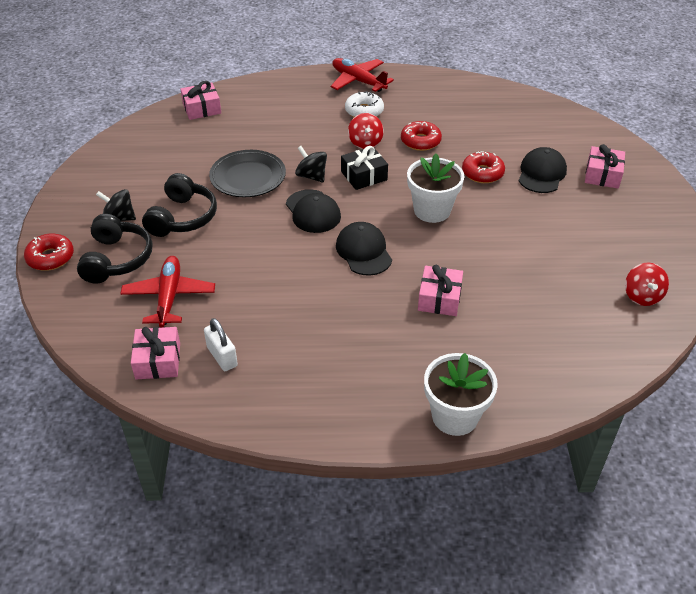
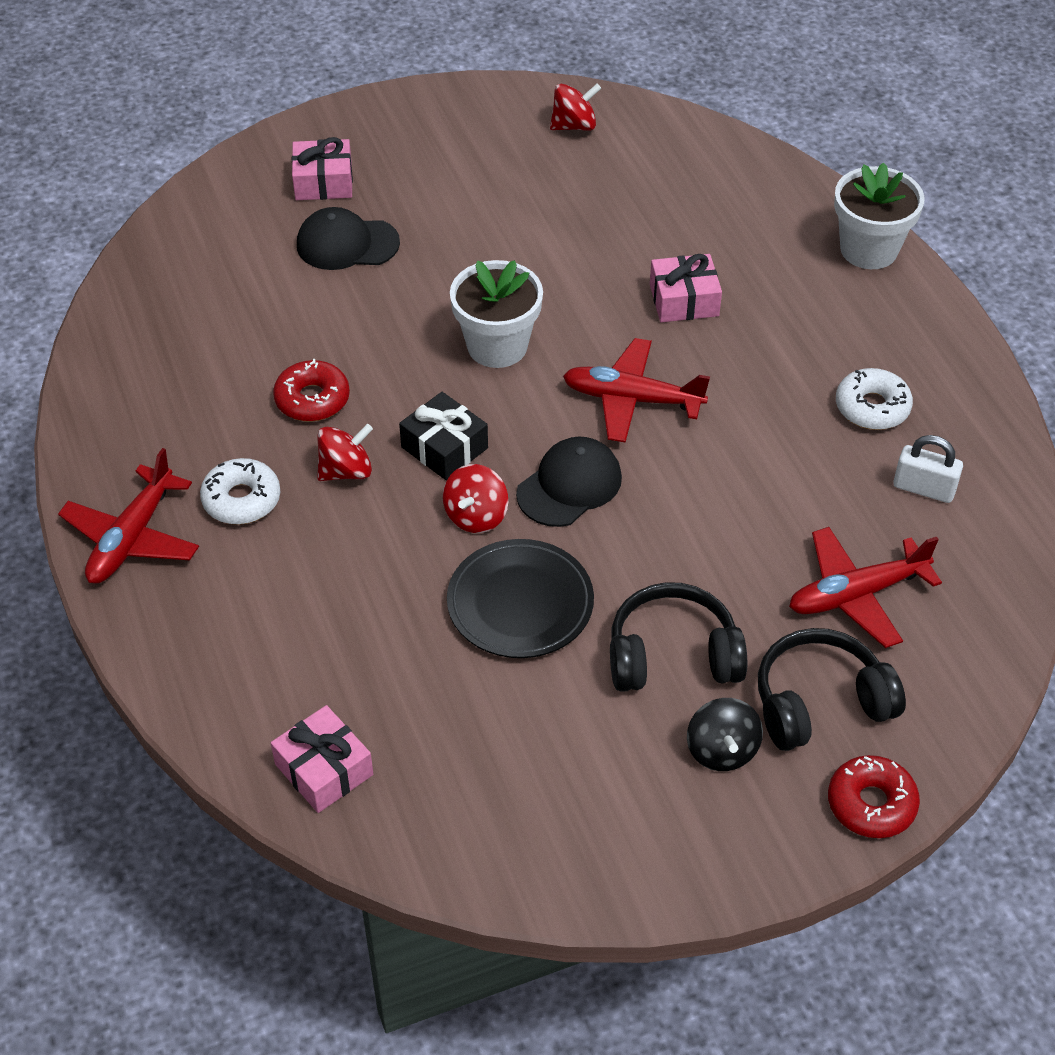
camera: 110 degrees left, 5 degrees up
(158, 361) = (976, 555): pink gift -> none
(222, 356) = (924, 488): white padlock -> white padlock turned 75 degrees clockwise
(301, 357) = (872, 407): none -> white donut
(311, 176) = (476, 516): black spinning top -> red spinning top
(363, 251) = (632, 399): black cap -> red plane
(482, 173) = (374, 308): red donut -> none

